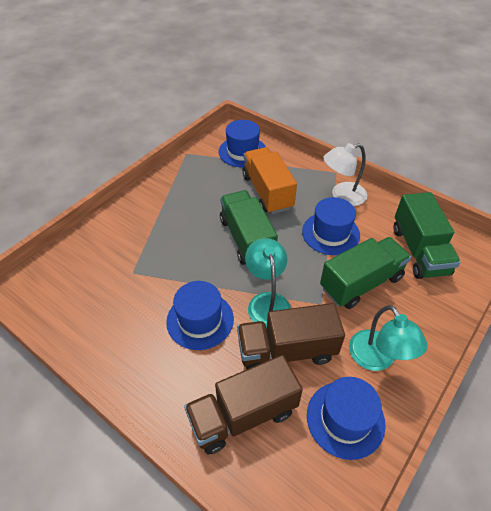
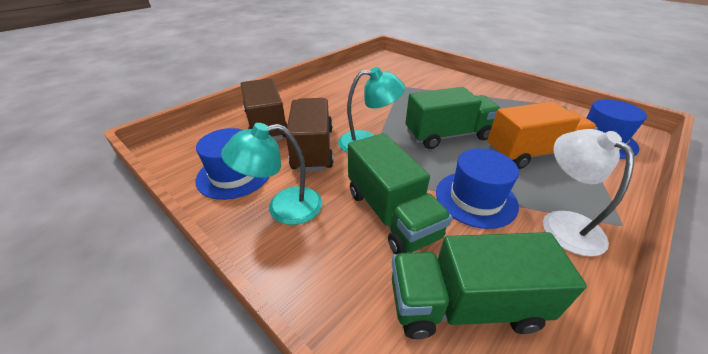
camera: 95 degrees right, 10 degrees down
(200, 320) = (353, 110): blue hat -> none

